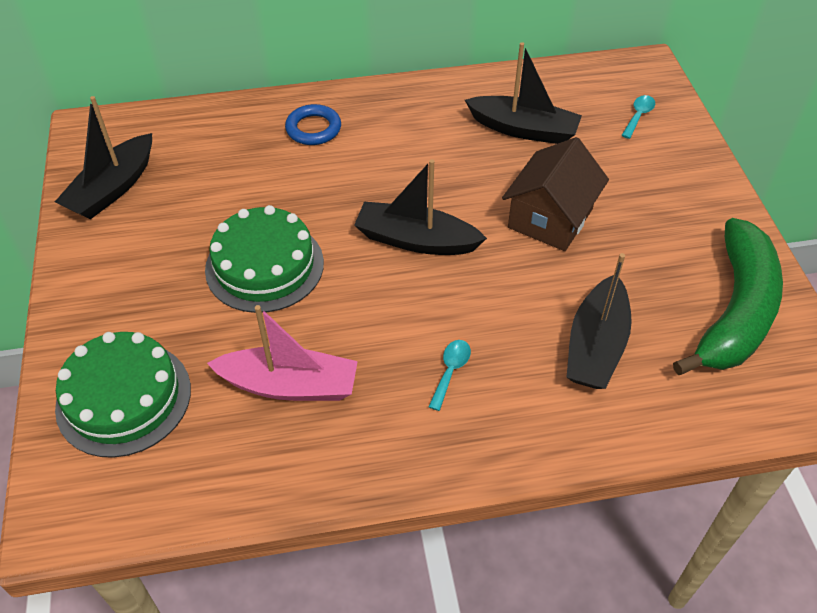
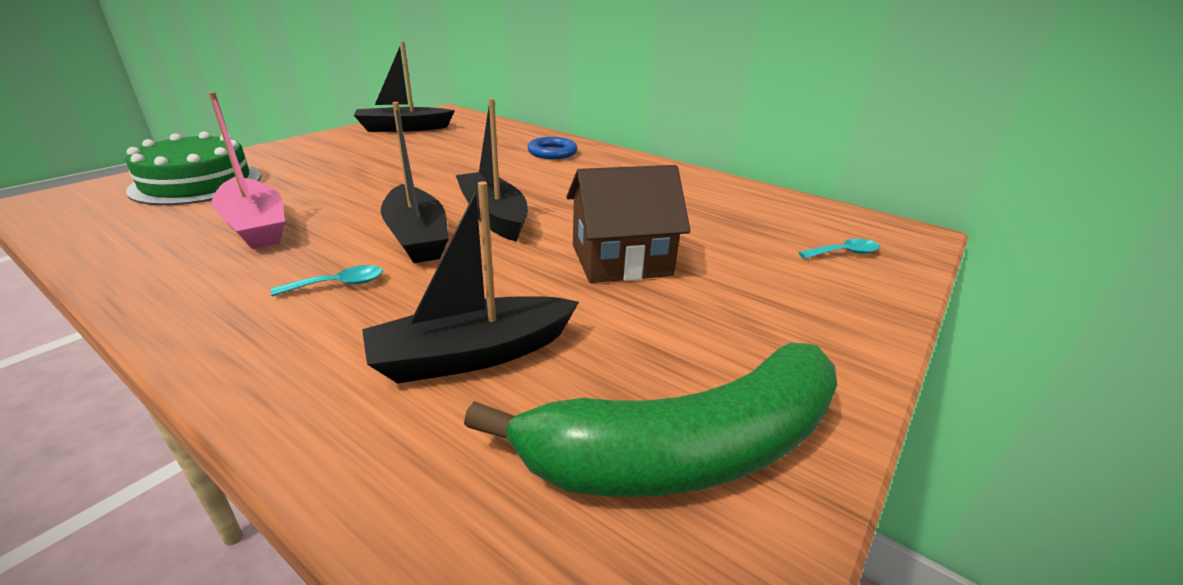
camera: 45 degrees right, 20 degrees down
(264, 266) = (386, 180): green cake -> none
(523, 129) = (704, 212): black boat -> black boat (417, 237)

